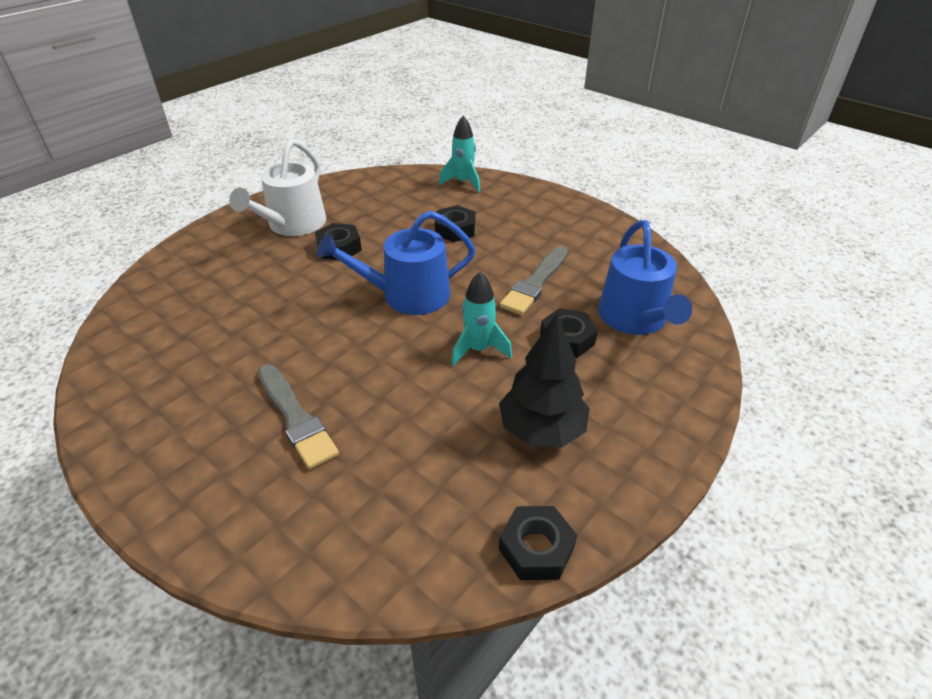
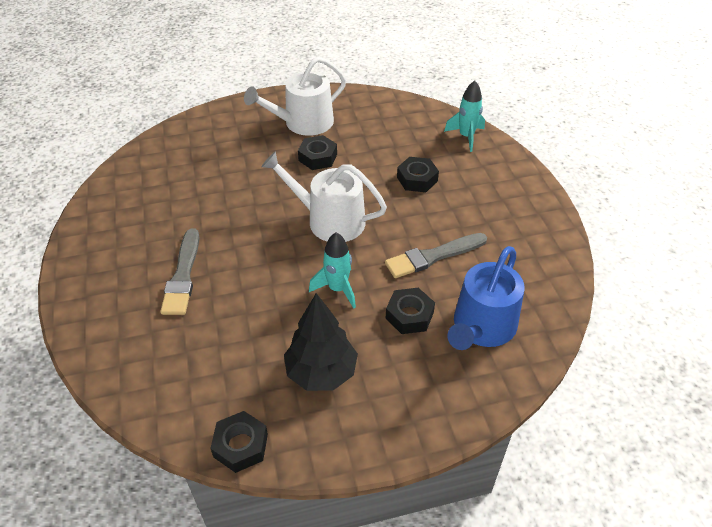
camera: 35 degrees right, 5 degrees up
(407, 295) = (329, 220): blue watering can -> white watering can

